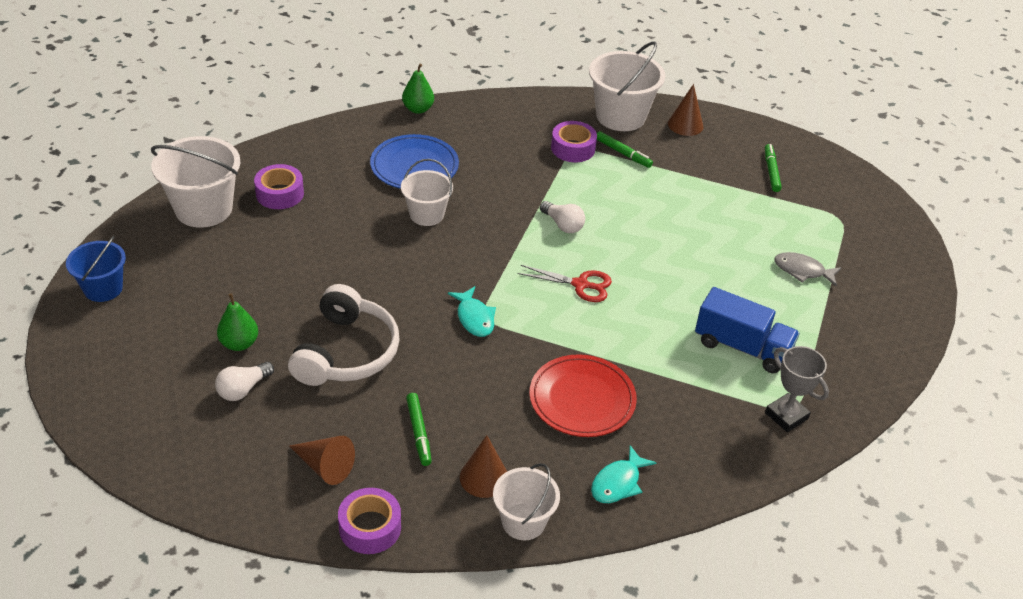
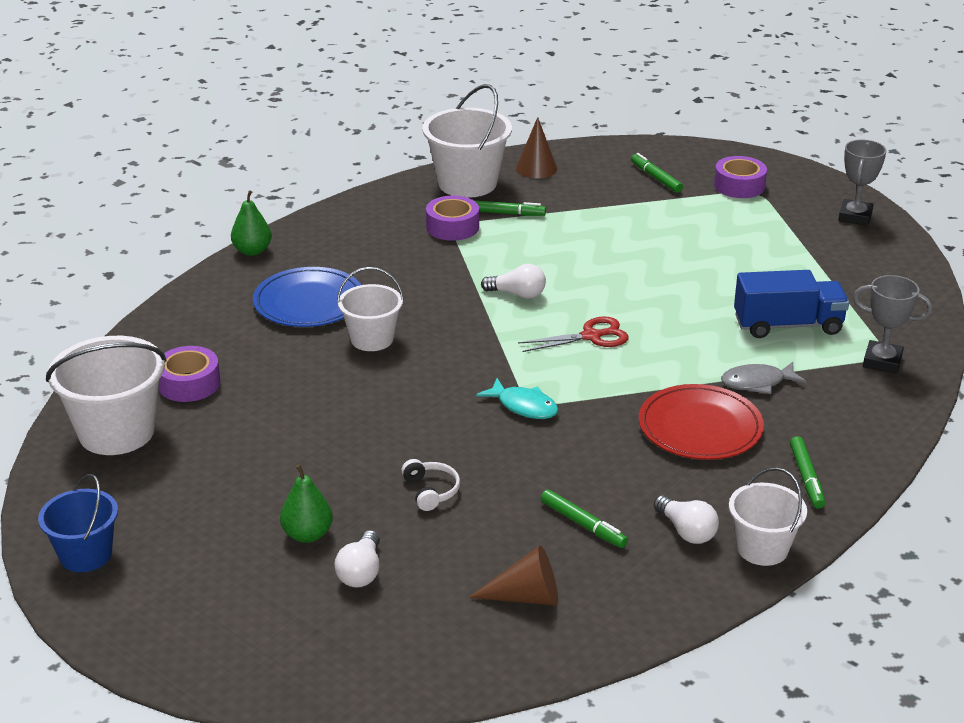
camera: 30 degrees left, 10 degrees down
(346, 352) = (431, 491): white headphones -> white headphones, size x0.44
(370, 527) = (630, 624): purple tape -> purple tape (739, 186)
(484, 477) = (686, 531): brown cone -> white light bulb
(618, 483) = (806, 478): turquoise fish -> green marker
(802, 271) = (770, 245): grey fish -> grey fish (757, 383)
(904, 276) = (855, 216): none -> grey trophy

